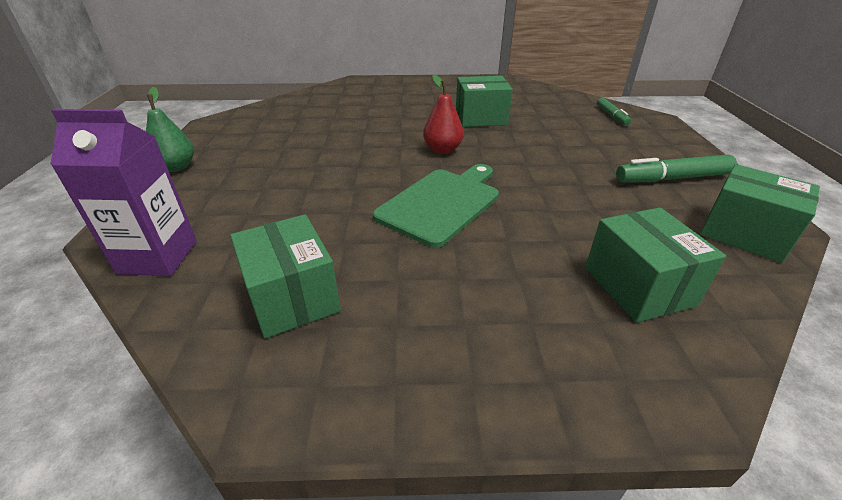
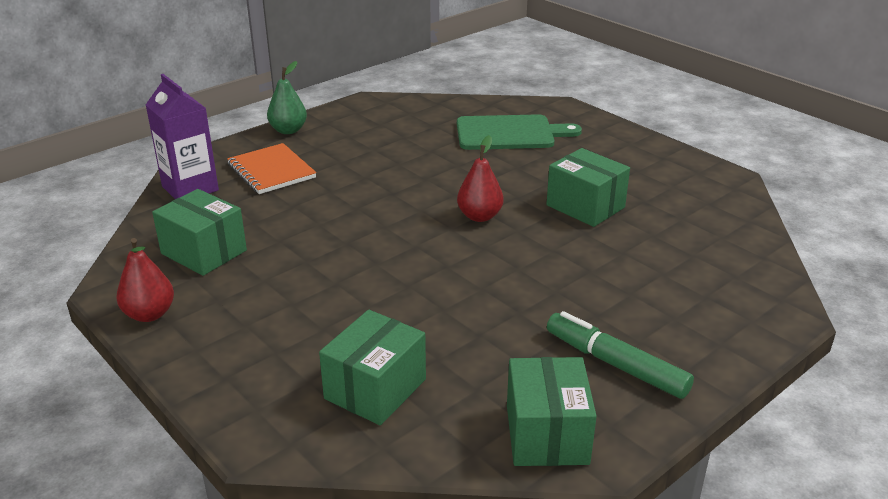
camera: 50 degrees right, 5 degrees down
(222, 200) = (271, 171): none -> orange notebook
(292, 297) = (204, 252): green box -> green box turned 75 degrees counterclockwise
(358, 395) = (149, 314): none -> red pear
(441, 203) = (384, 255): green cutting board -> green cutting board (509, 133)
(612, 116) = (739, 281): green marker -> none

